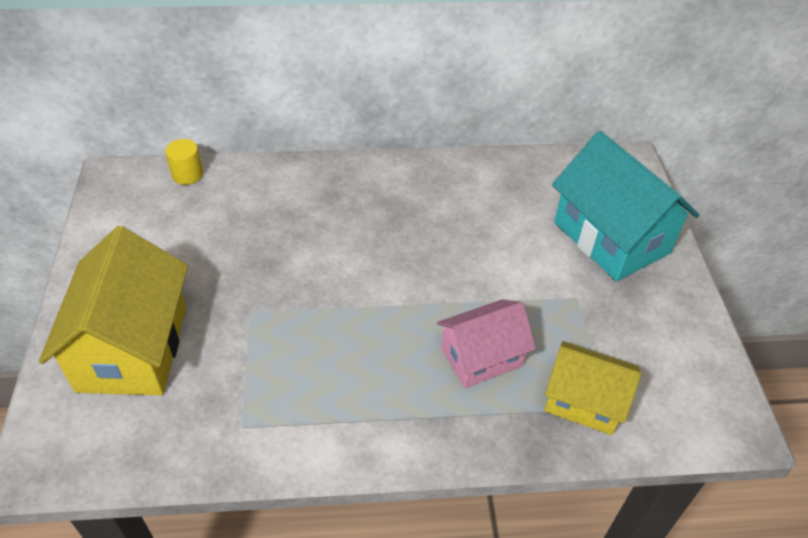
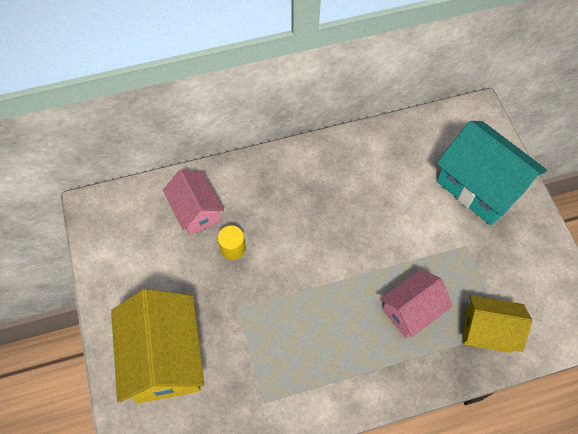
camera: 10 degrees left, 15 degrees up
(187, 174) = (149, 193): yellow cylinder -> yellow cylinder (233, 248)
(237, 201) = (196, 211): none -> pink house

